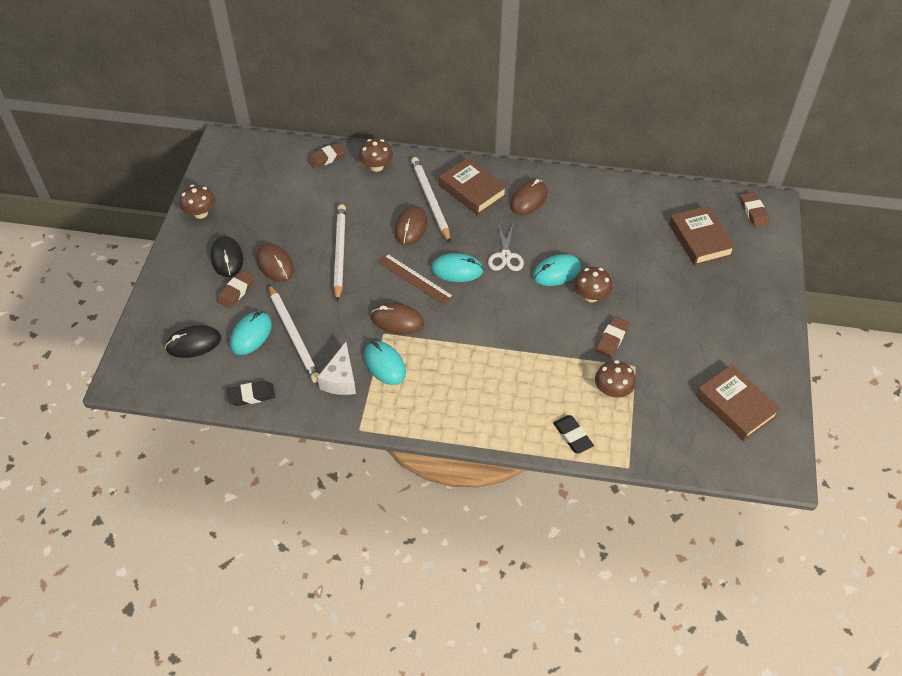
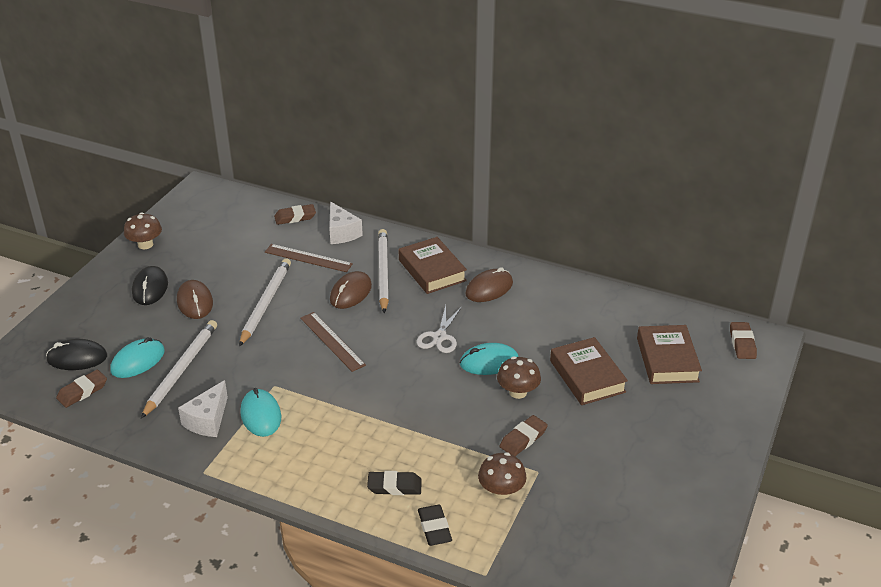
camera: 15 degrees right, 15 degrees down
(236, 291) = (144, 319): brown eraser -> brown eraser (82, 391)
(251, 395) = (109, 417): black eraser -> black eraser (394, 486)
(294, 335) = (181, 370): white pencil -> white pencil turned 150 degrees counterclockwise
(357, 198) = (308, 258): none -> brown ruler
(376, 166) = (342, 233): brown mushroom -> white cheese
(397, 321) = (294, 376): brown mouse -> none
(457, 270) = (381, 340): turquoise mouse -> none
(735, 406) = (641, 537): brown book -> brown book (587, 376)

